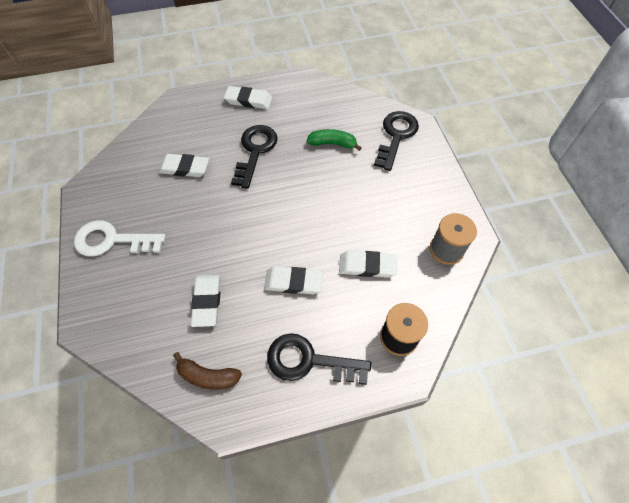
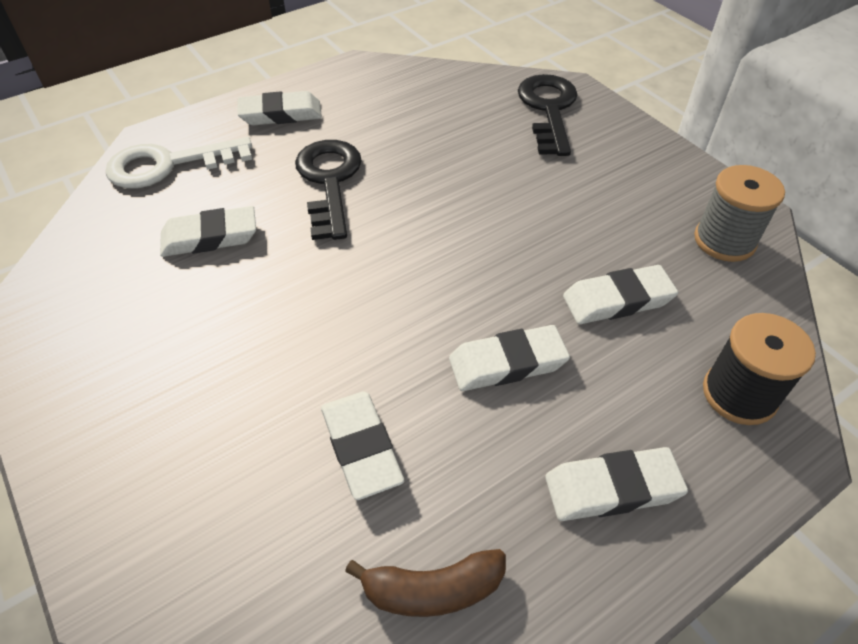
camera: 20 degrees left, 10 degrees down
(112, 240) = (112, 396): white key -> white key (168, 165)
(309, 361) = (612, 488): black key -> white eraser
(333, 143) = (455, 141): green banana -> none

